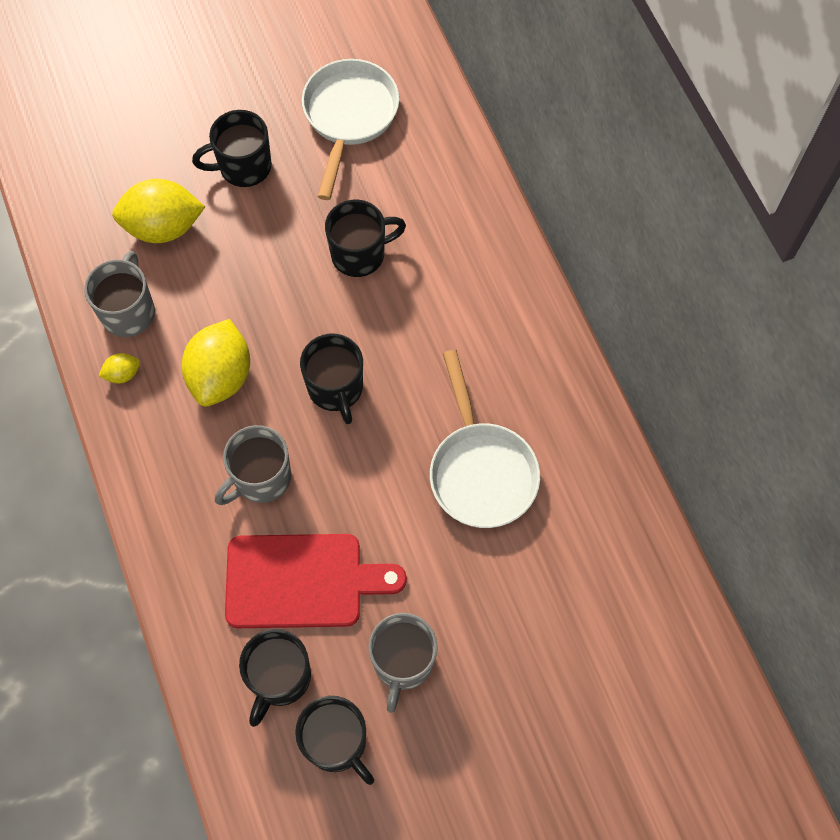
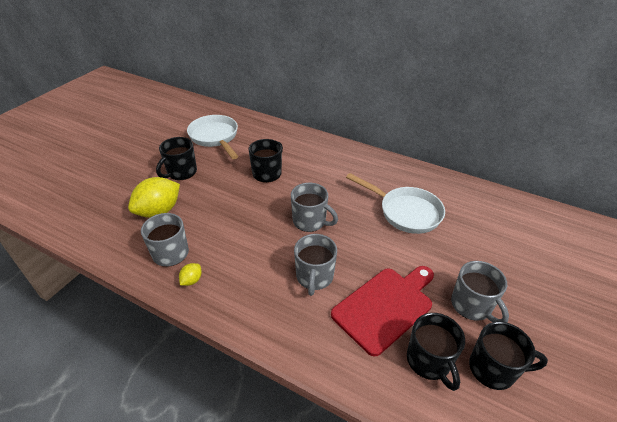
camera: 40 degrees left, 25 degrees down
(221, 376) = (248, 249): yellow lemon -> none
(336, 389) = (310, 221): black mug -> grey mug

